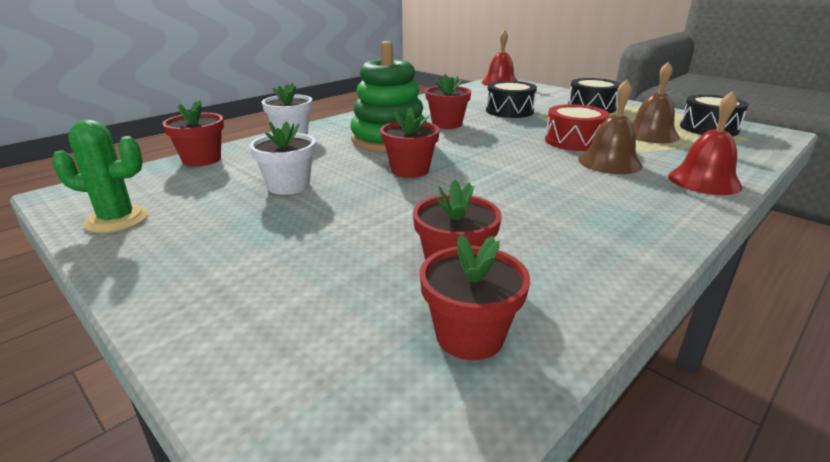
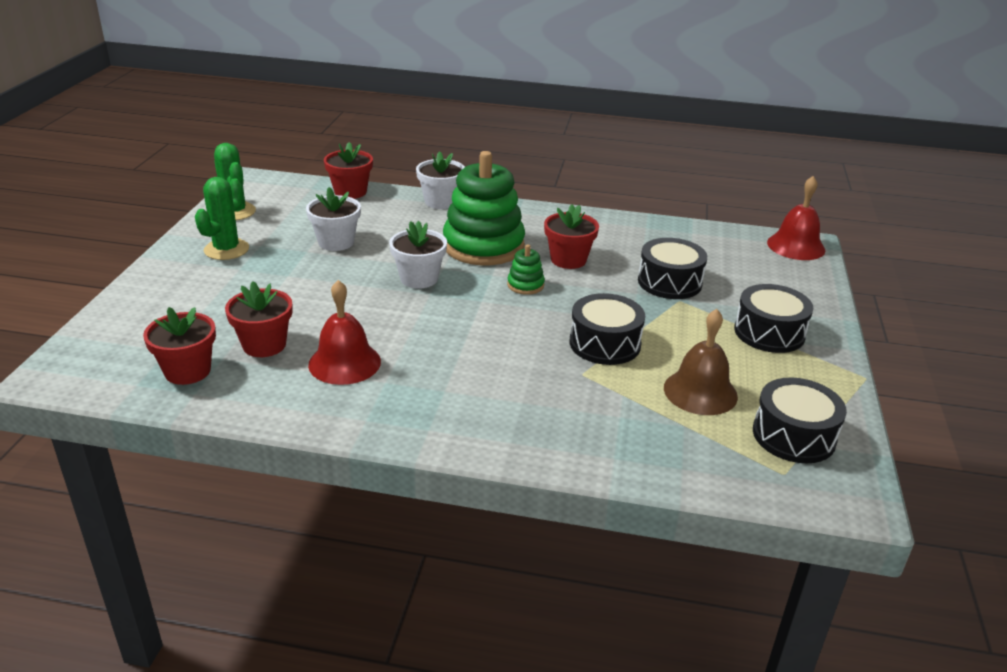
camera: 55 degrees right, 5 degrees up
(199, 244) = (226, 249): none -> green cactus
(410, 170) = (419, 278): red flower pot -> white flower pot
(467, 142) = (525, 285): none -> green stacking toy
(573, 141) = (605, 343): red drum -> black drum
(609, 162) = (557, 376): brown bell -> none
(704, 181) = (563, 443): red bell -> red bell (344, 363)

